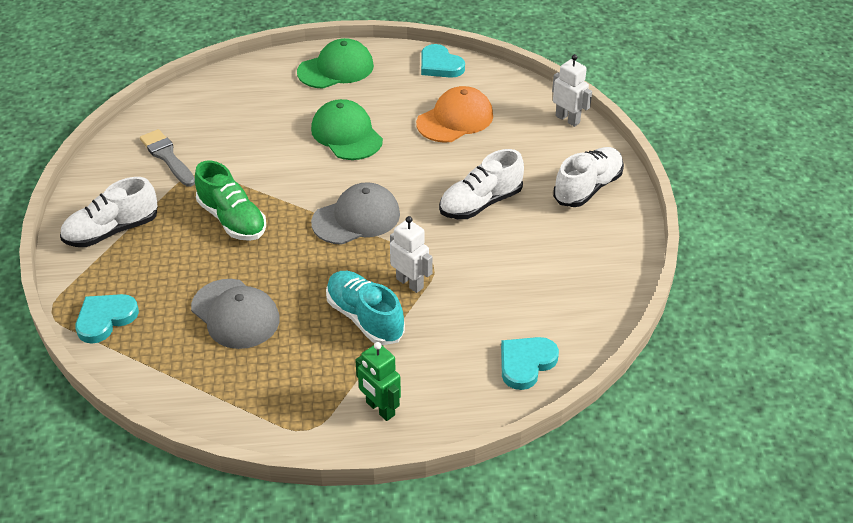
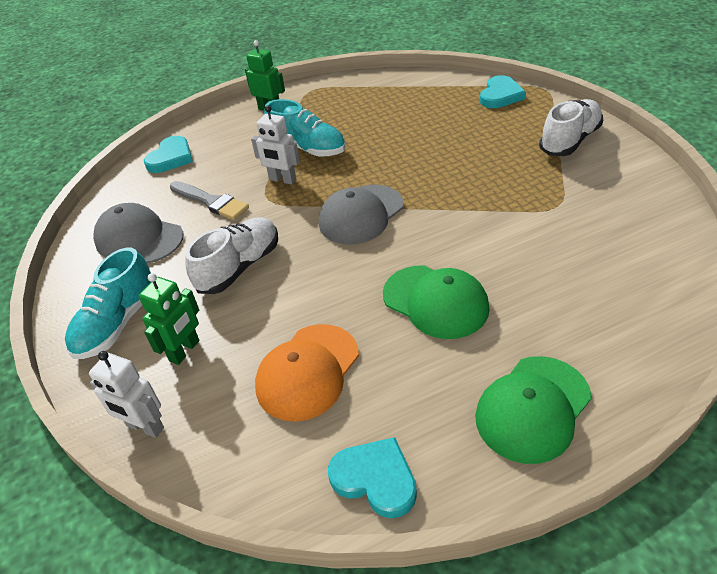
camera: 165 degrees right, 0 degrees up
(167, 157) = (605, 212): grey brush -> grey brush (211, 202)
(232, 219) = (476, 179): green shoe -> none
(235, 314) = (409, 123): grey cap -> grey cap (139, 238)
(536, 154) = (185, 351): none -> green robot
(587, 188) = (117, 323): white shoe -> turquoise shoe

